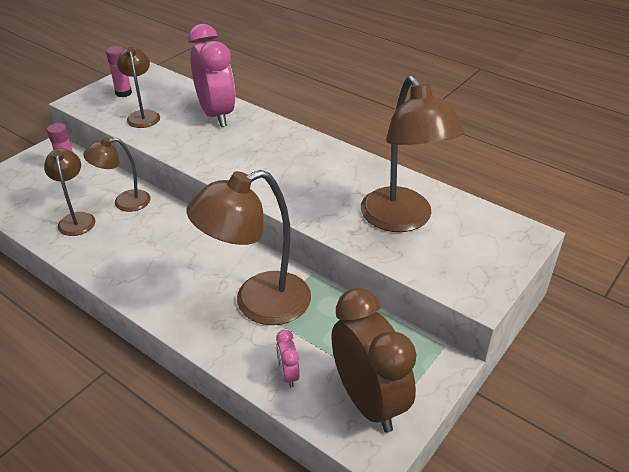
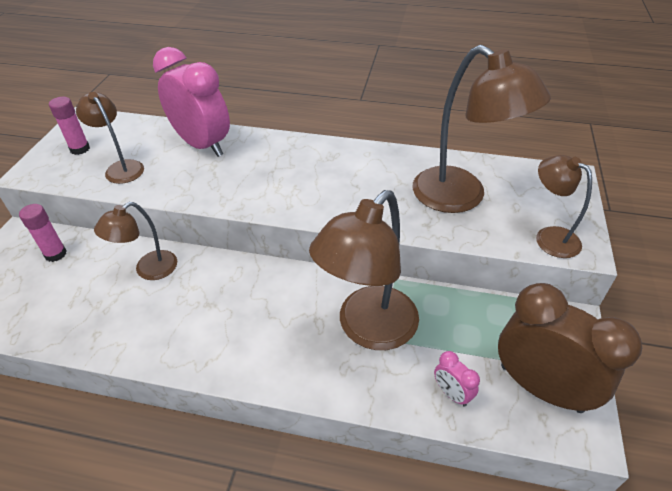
camera: 25 degrees left, 5 degrees up
(76, 219) = (104, 308): brown lamp -> brown lamp (549, 237)

